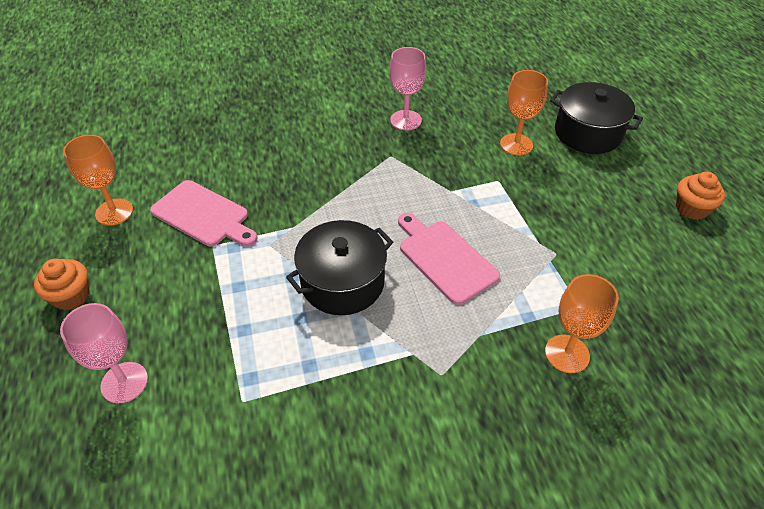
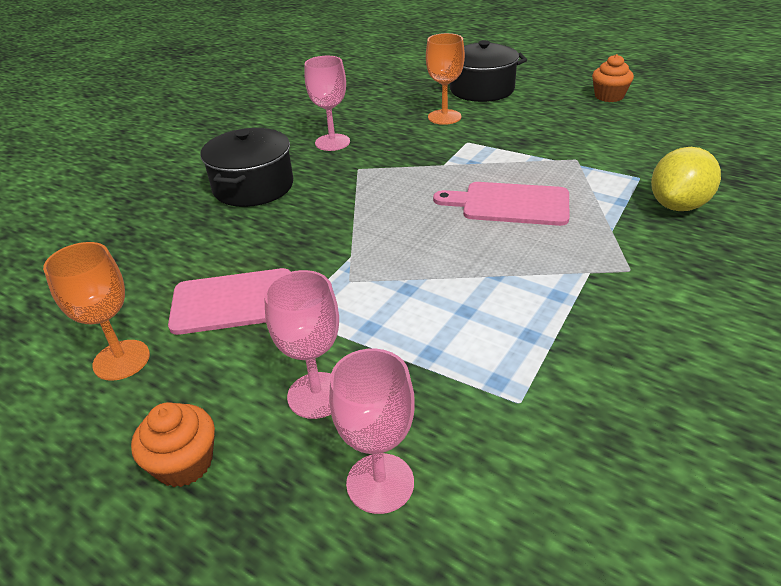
camera: 40 degrees left, 10 degrees down
(162, 307) = (317, 395): none -> pink goblet
(342, 282) = (459, 265): black pot -> black pot (253, 187)
(567, 354) = (678, 205): orange goblet -> yellow lemon

